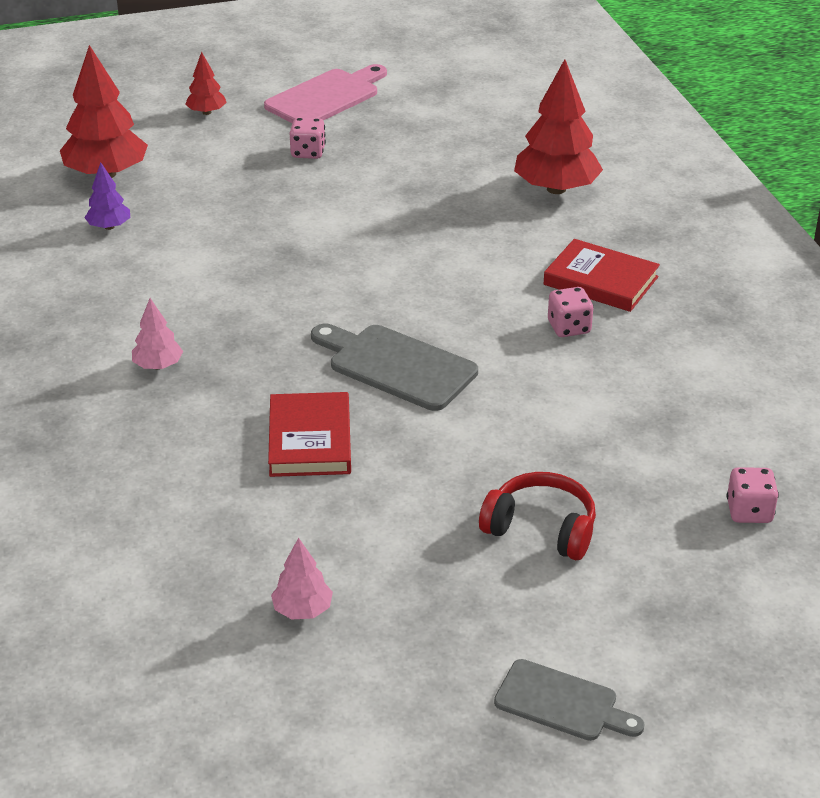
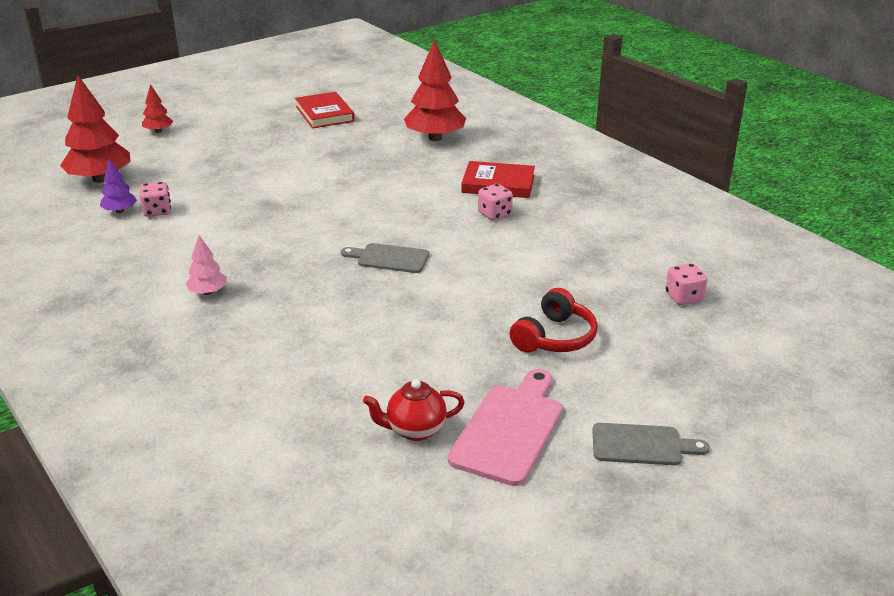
camera: 20 degrees left, 5 degrees down
(302, 610) = (415, 430): pink tree -> red teapot
(308, 152) = (248, 143): pink dice -> pink dice (157, 211)
(310, 440) = (353, 317): red book -> red book (324, 114)
(326, 97) = (242, 110): pink cutting board -> pink cutting board (509, 429)
(396, 366) = (389, 258): grey cutting board -> grey cutting board, size x0.65
(541, 528) = (554, 337): red headphones -> red headphones turned 120 degrees clockwise

